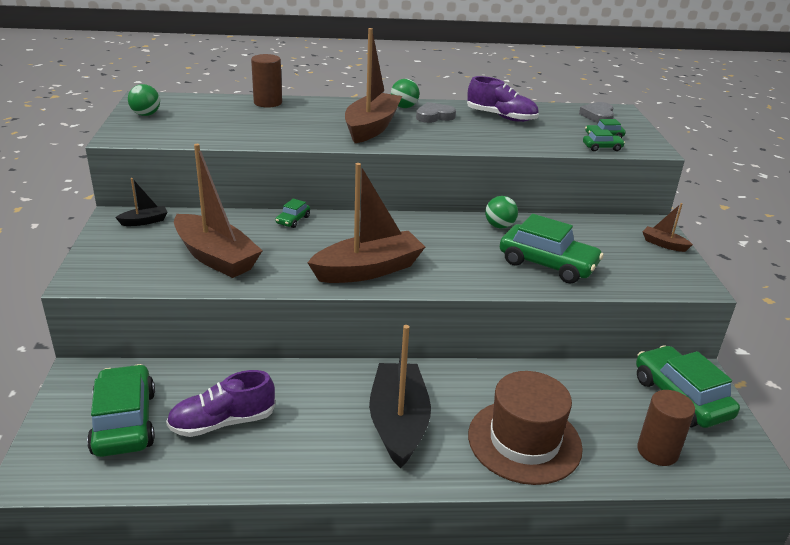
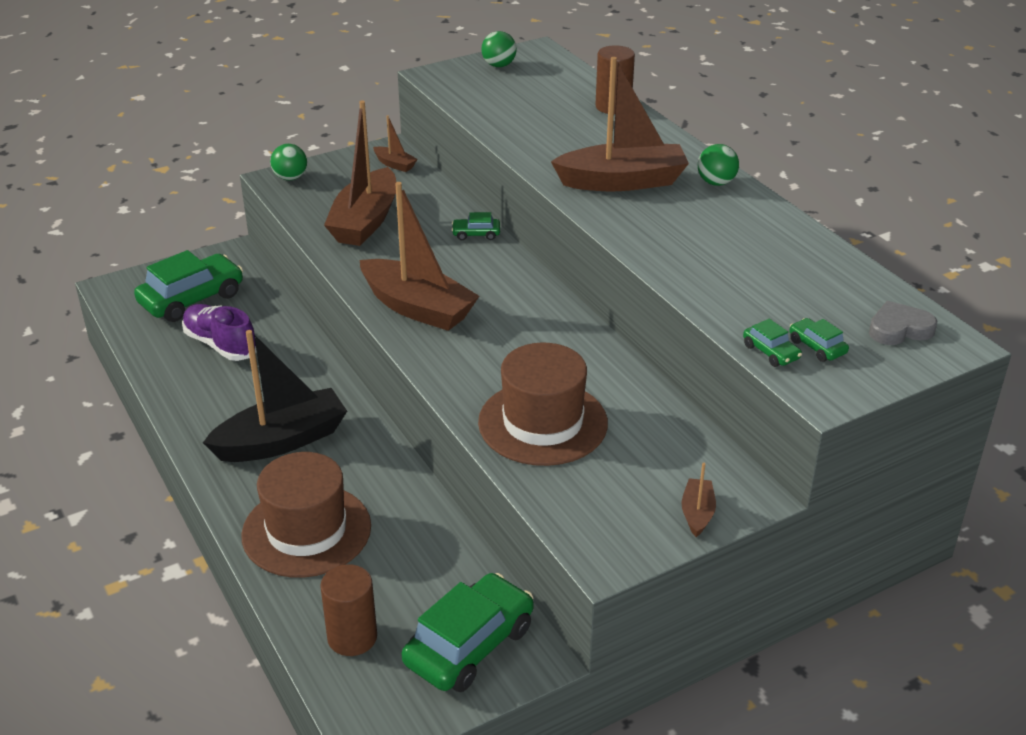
camera: 65 degrees right, 5 degrees up
(144, 221) = (395, 164): black boat -> brown boat
(434, 116) = (713, 209): grey heart -> none
(499, 226) = (604, 366): green ball -> green ball (290, 178)
(501, 117) = (778, 254): purple shoe -> none
(547, 264) = (543, 423): green car -> brown hat

